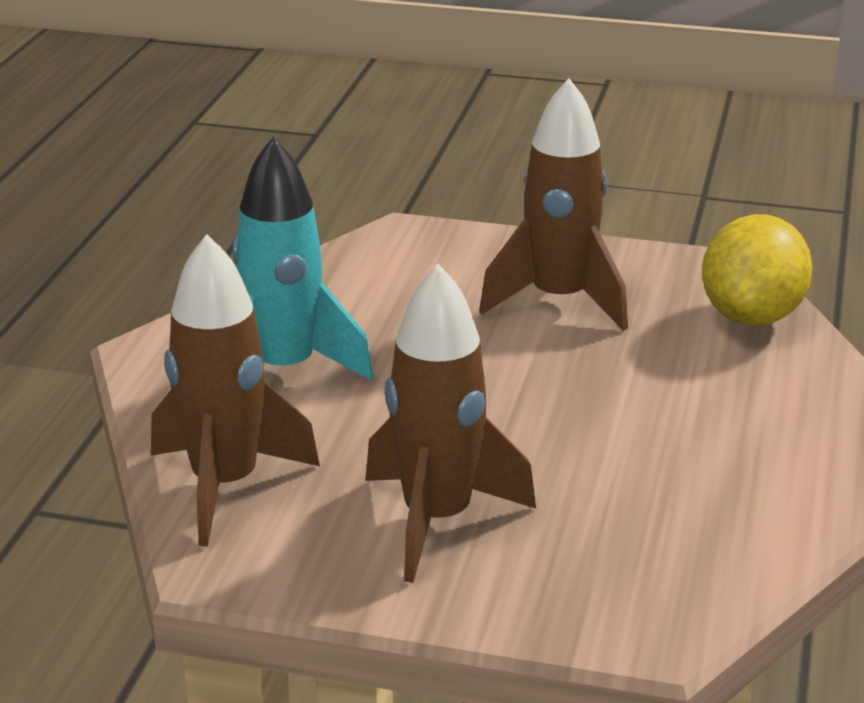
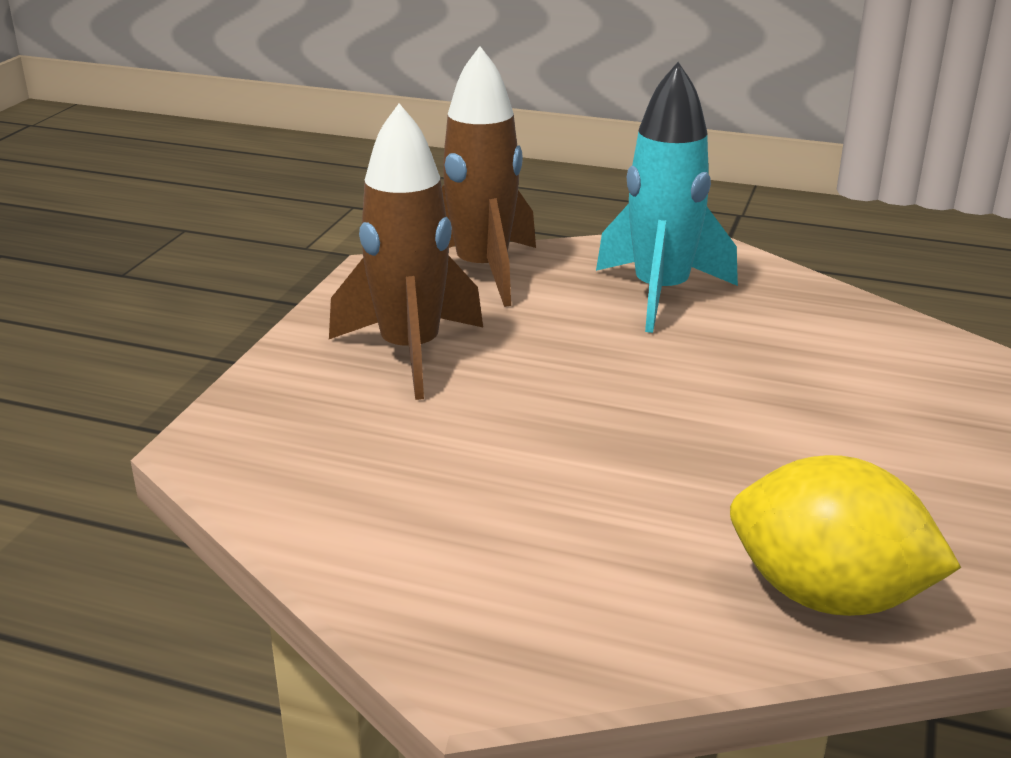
camera: 95 degrees right, 0 degrees up
(559, 301) = (834, 446): brown rocket -> none

